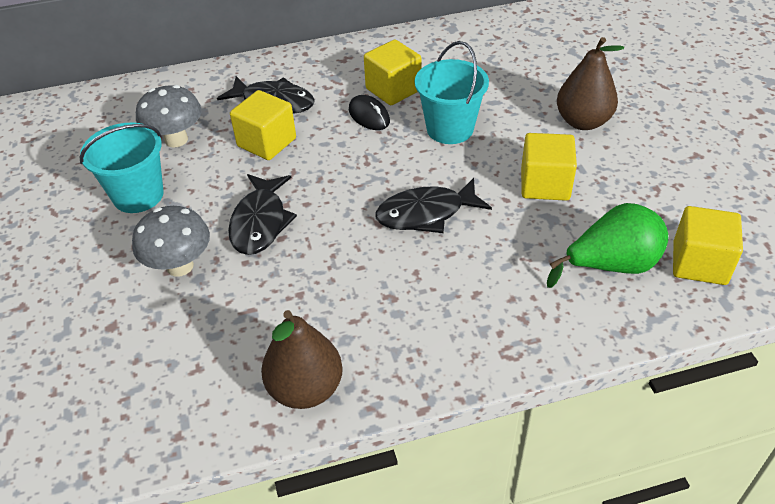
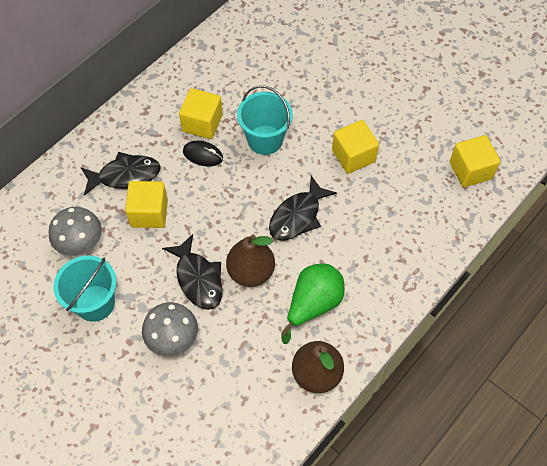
camera: 35 degrees left, 15 degrees up
(583, 122) = (344, 93): brown pear -> brown pear (251, 272)
(611, 265) = (426, 197): green pear -> green pear (313, 304)

